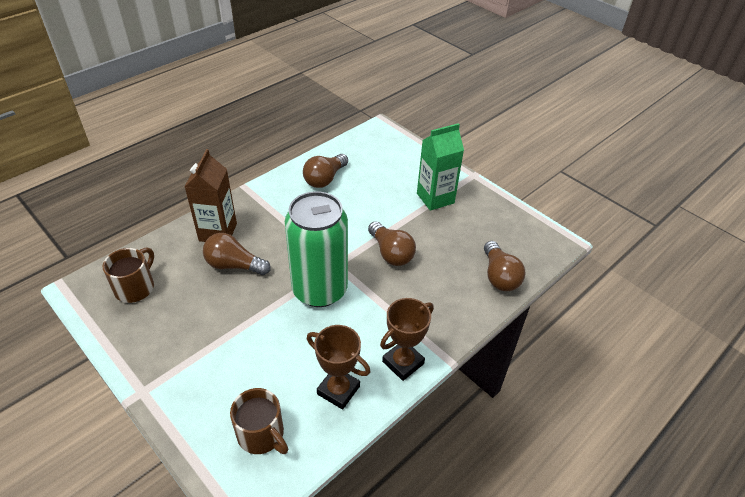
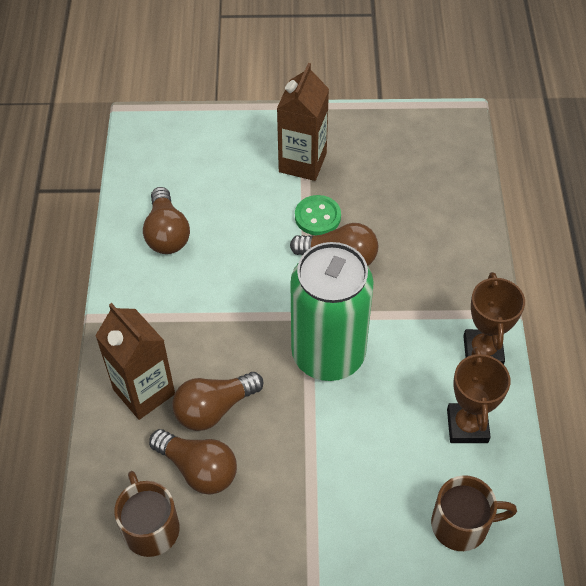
camera: 45 degrees left, 10 degrees up
(338, 390) = (467, 426): brown trophy -> brown trophy turned 75 degrees counterclockwise
(407, 227) = (317, 216): none -> green button
(435, 198) = (302, 162): green carton -> brown carton
(499, 276) = (454, 197): brown light bulb -> brown light bulb (198, 469)

